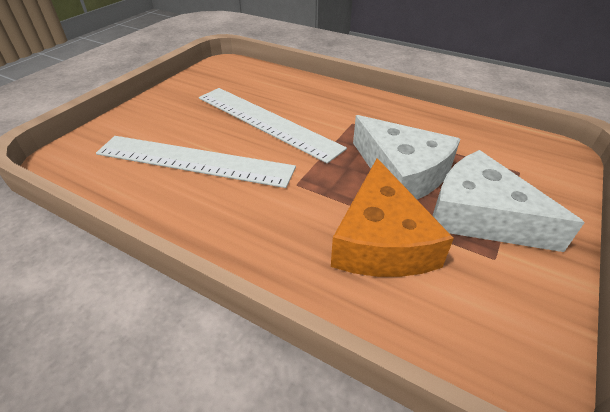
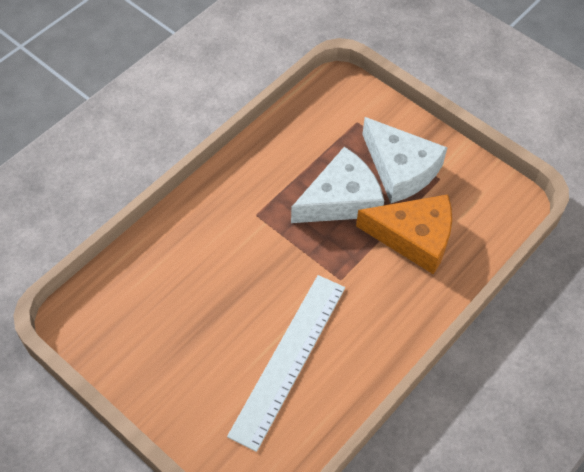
camera: 80 degrees left, 15 degrees up
(266, 121) = (233, 289): white ruler -> none
(480, 215) = (400, 169): white cheese -> white cheese turned 90 degrees counterclockwise

